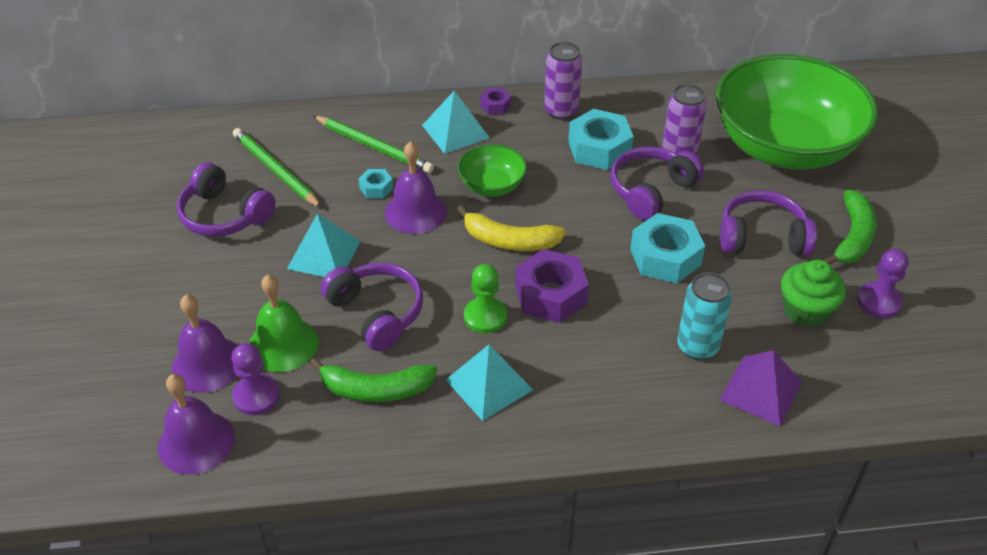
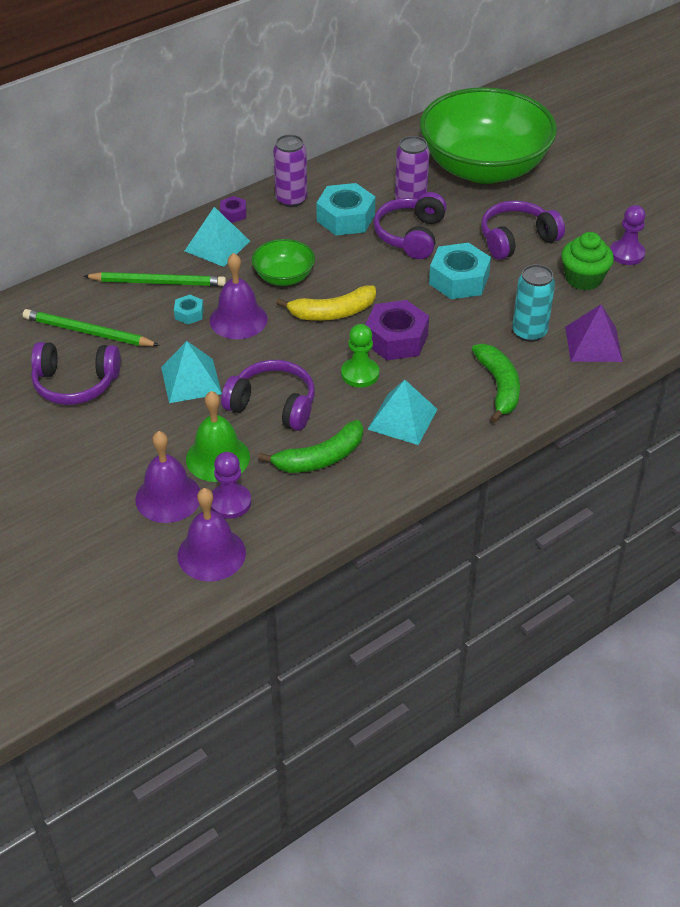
camera: 30 degrees left, 0 degrees up
(853, 237) = (579, 216): green banana -> green banana (499, 386)

